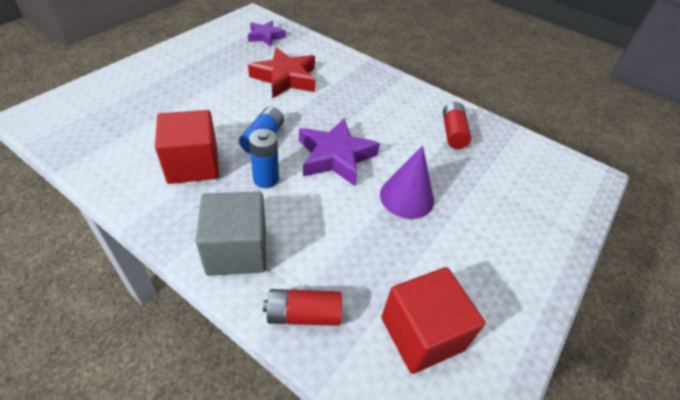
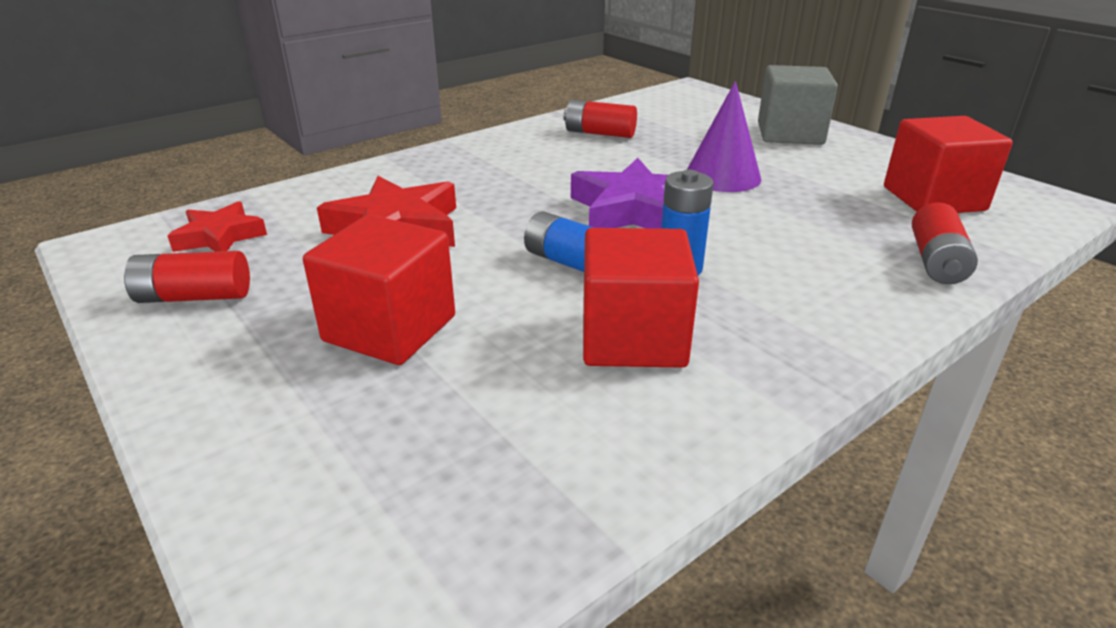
camera: 70 degrees left, 15 degrees down
(196, 93) = (390, 328): none -> red cube
(216, 44) = (194, 297): none -> red battery
(237, 250) = (839, 302): grey cube -> grey cube (790, 134)
(265, 36) = (220, 237): purple star -> red star

